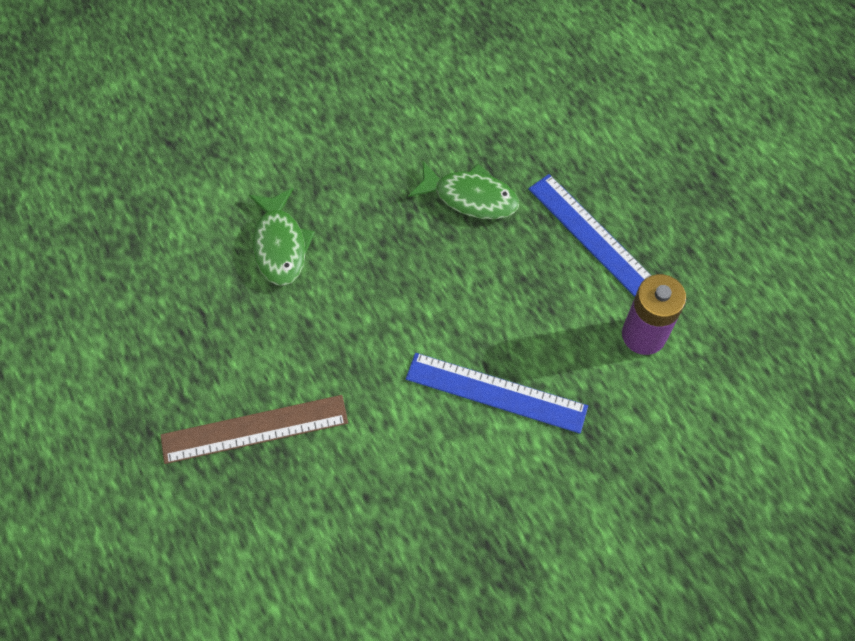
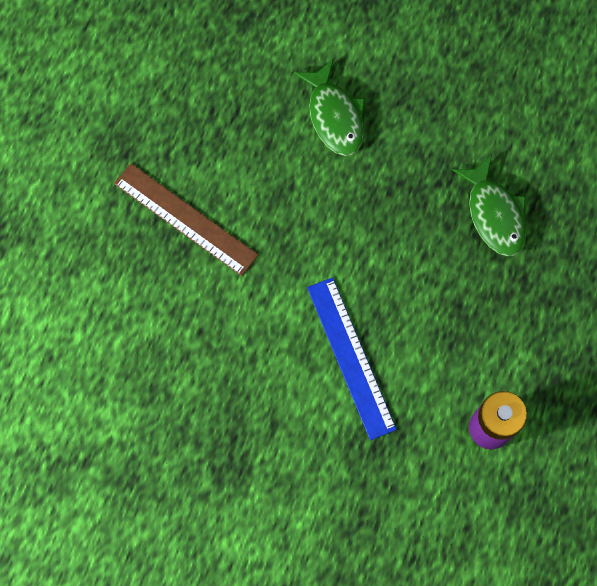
camera: 50 degrees right, 10 degrees up
(280, 245) = (334, 116): green fish -> green fish turned 60 degrees counterclockwise
(594, 237) = (541, 330): blue ruler -> none

